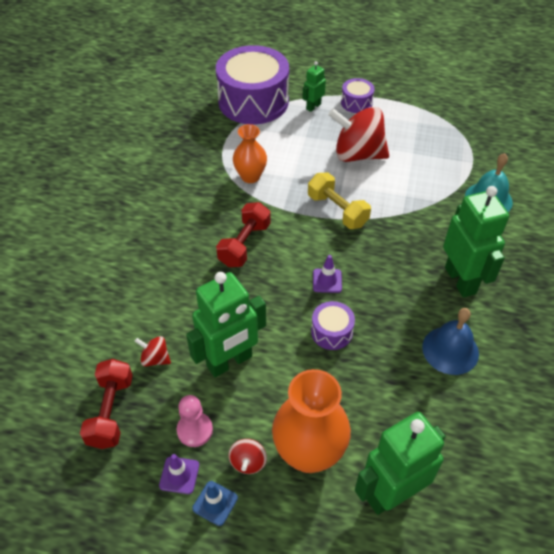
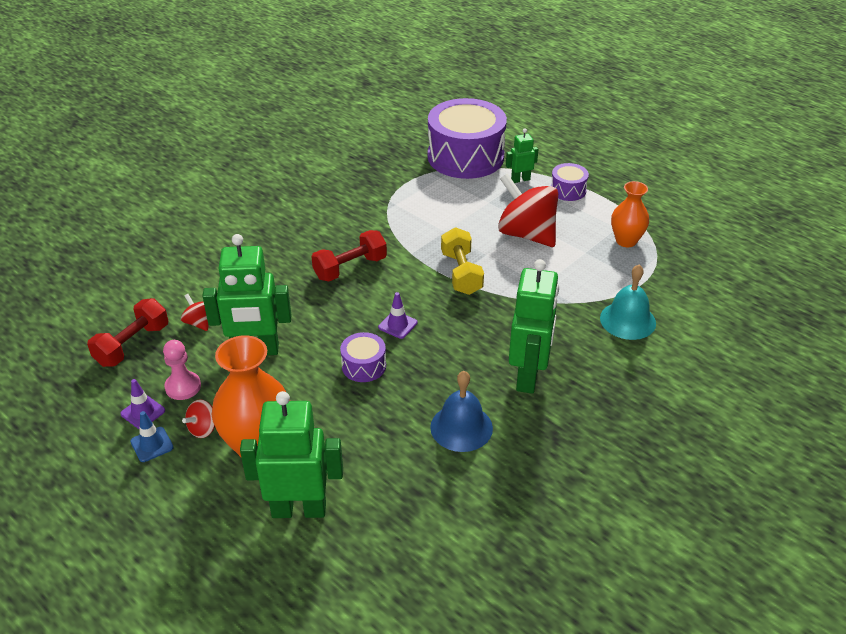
camera: 30 degrees right, 10 degrees down
(250, 176) = (405, 217): orange vase -> orange vase (626, 241)

